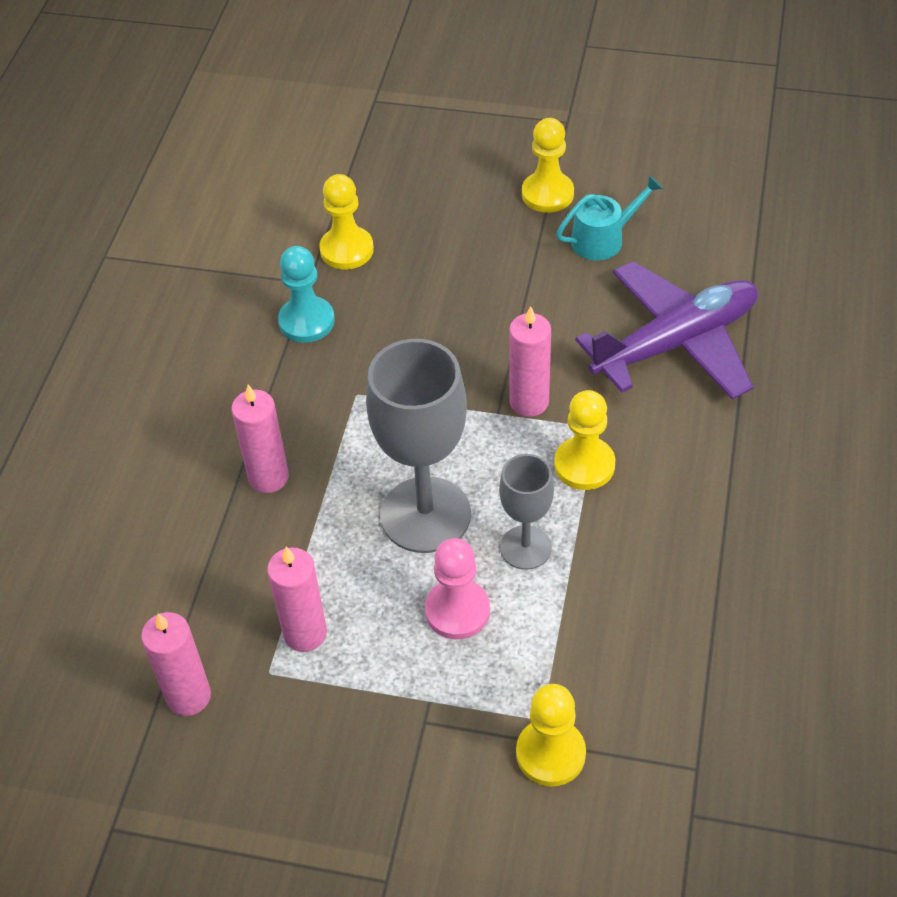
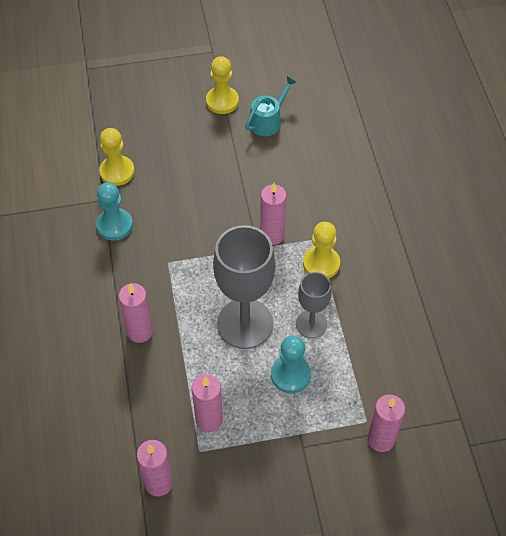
camera: 25 degrees left, 5 degrees up
(457, 611) = (290, 375): pink pawn -> turquoise pawn
(550, 754) = (380, 439): yellow pawn -> pink candle
(675, 343) = (338, 173): purple plane -> none

